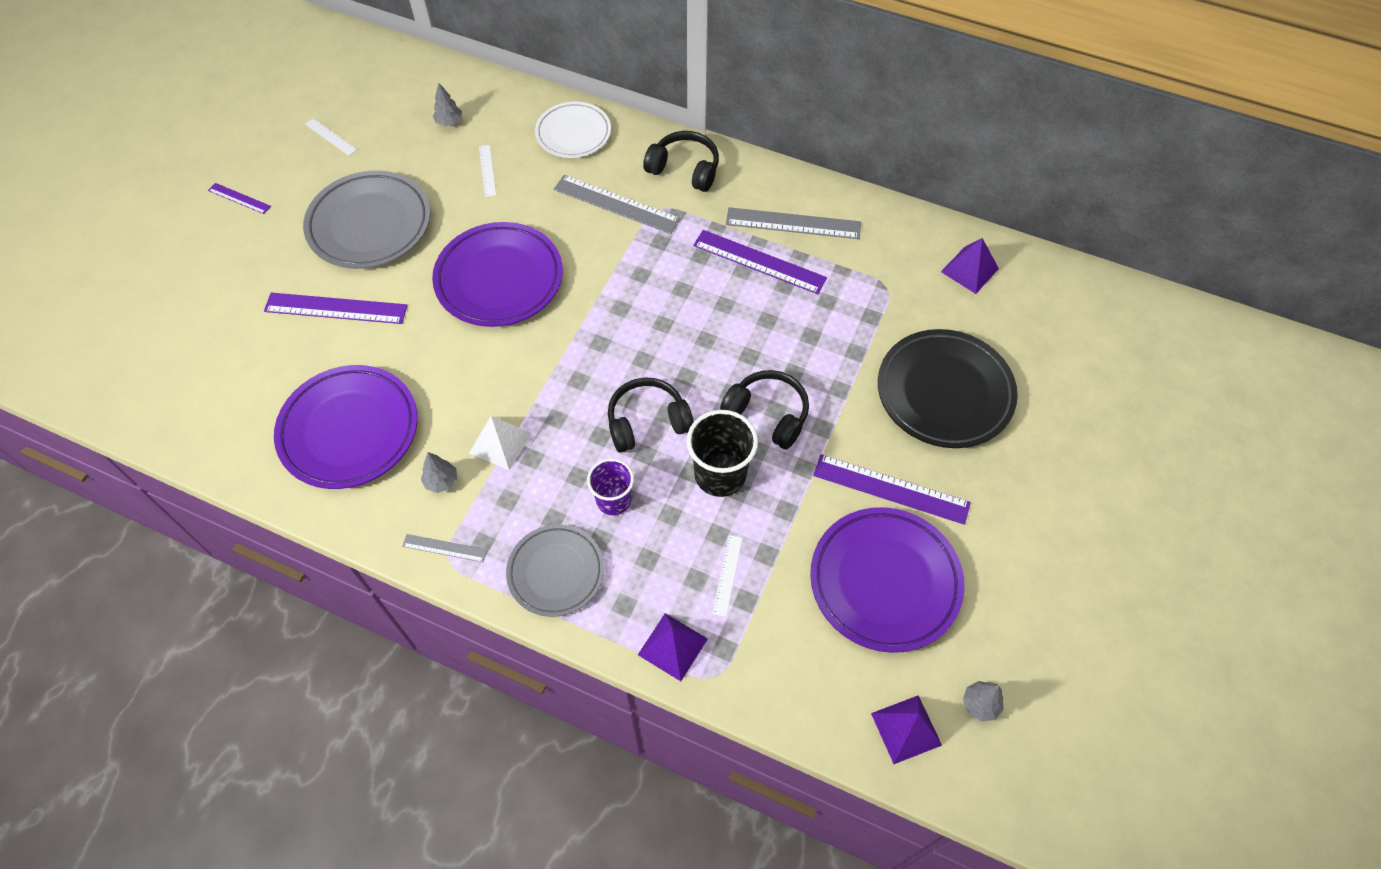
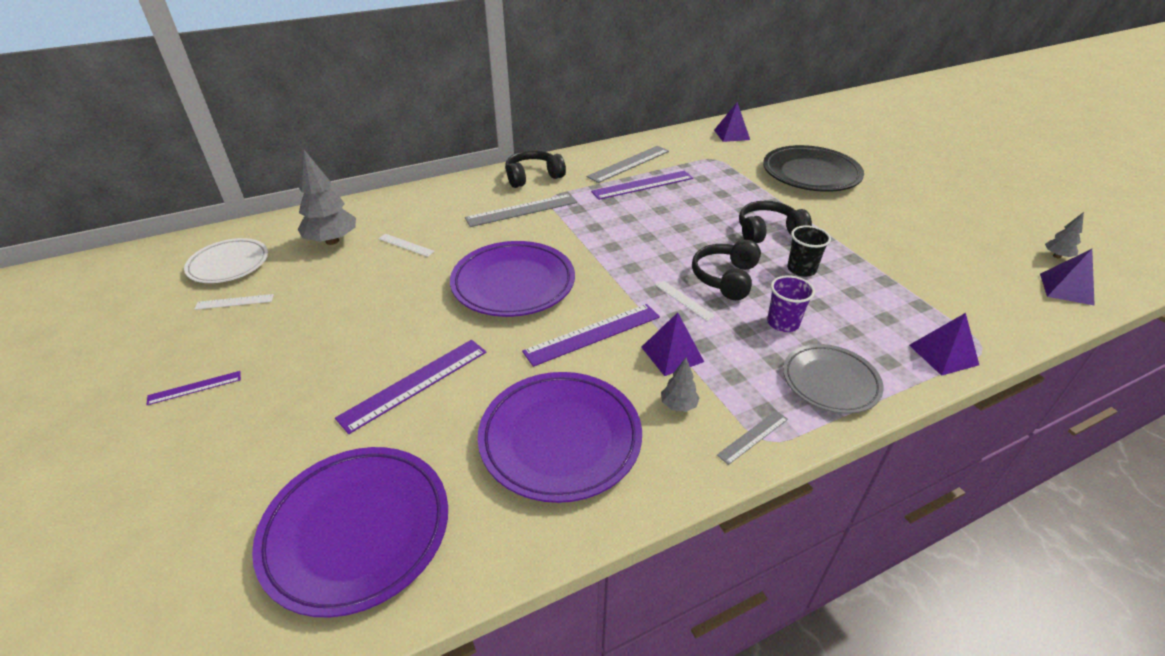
camera: 50 degrees left, 20 degrees down
(370, 225) = (359, 323): grey plate -> none
(449, 122) = (332, 241): grey tree -> grey tree, size x1.98
(500, 443) = (672, 354): white pyramid -> purple pyramid
(573, 134) = (436, 199): white plate -> white plate (229, 265)
(720, 474) = (801, 269): black cup -> black cup, size x0.66
(727, 575) = (892, 303): white ruler -> white ruler (684, 300)
(884, 582) = (940, 248): purple plate -> purple plate (357, 531)
(891, 489) = (867, 217): purple ruler -> purple ruler (593, 334)

